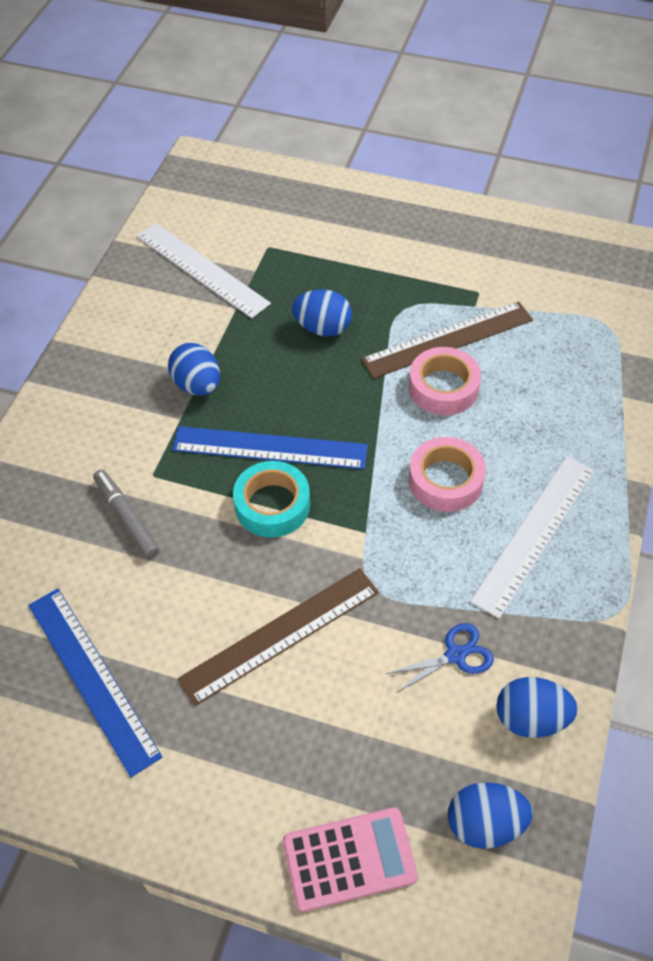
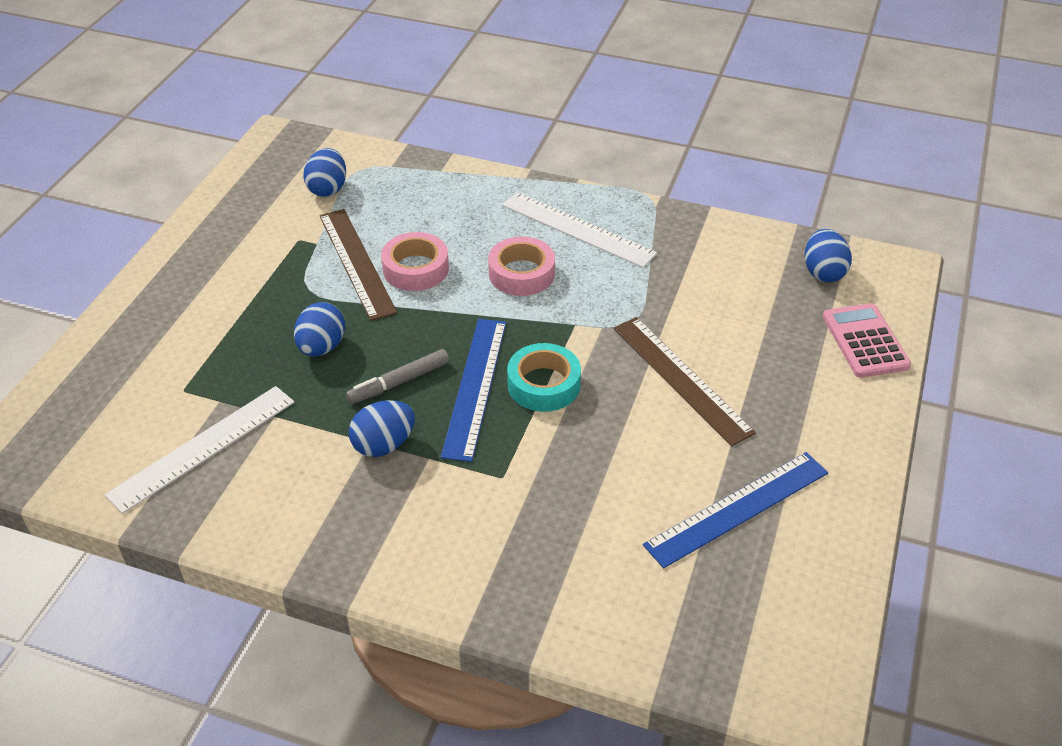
camera: 90 degrees left, 10 degrees down
(126, 518) = (556, 495): grey marker -> grey marker (399, 382)
(455, 655) = (691, 278): blue scissors -> none
(531, 718) = (739, 244): blue egg -> blue egg (328, 189)

